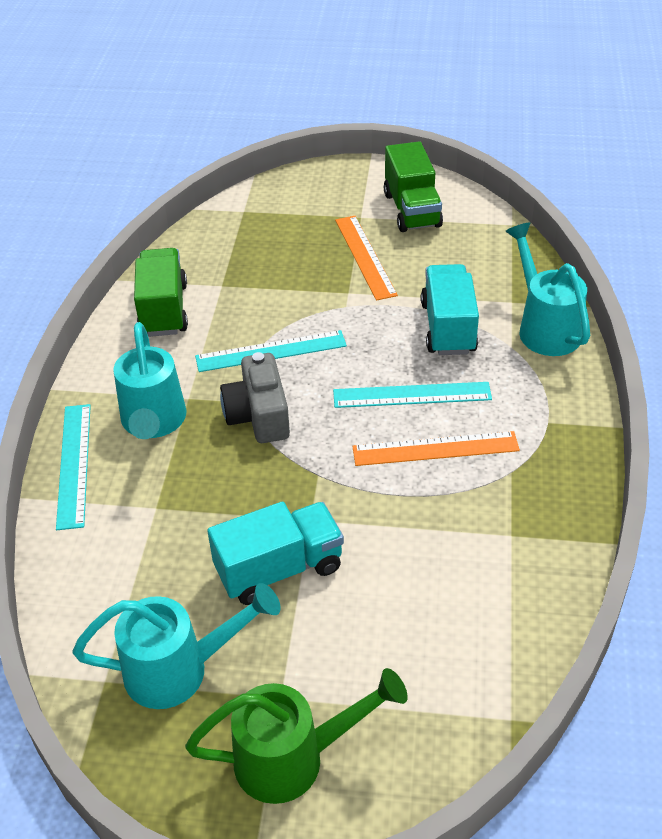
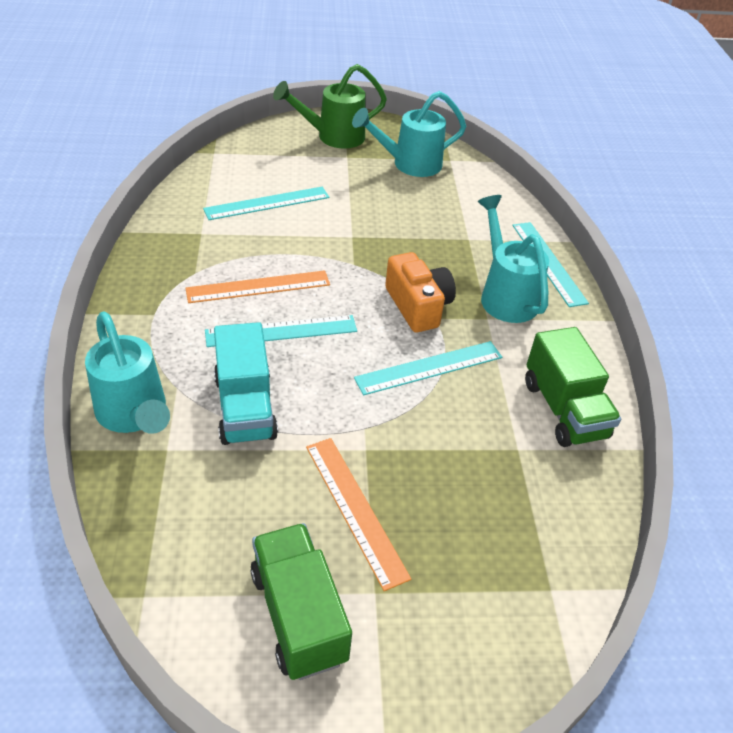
camera: 165 degrees right, 0 degrees up
(258, 415) = (418, 306): grey camera -> orange camera
(279, 569) = (366, 209): turquoise truck -> none
(421, 587) = (267, 203): none -> turquoise ruler

